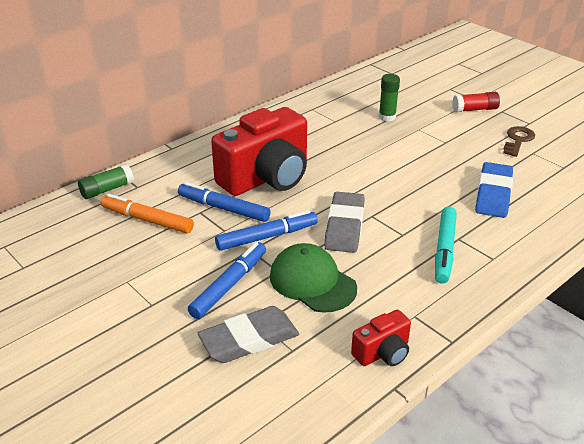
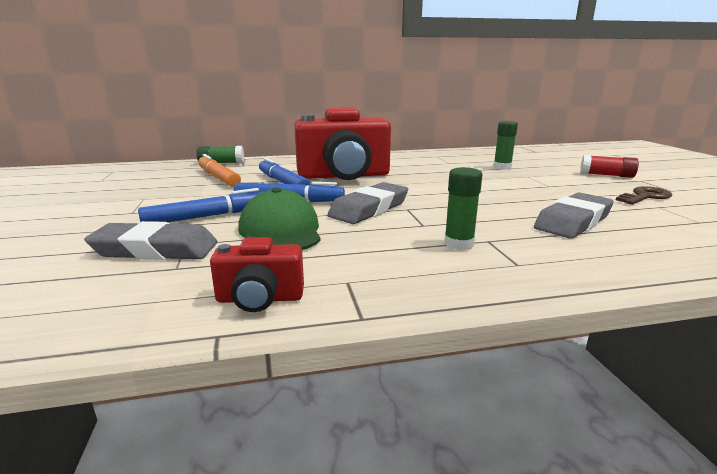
camera: 30 degrees right, 15 degrees down
(444, 250) = (459, 244): turquoise marker -> green glue stick
(493, 194) = (573, 221): blue eraser -> grey eraser

